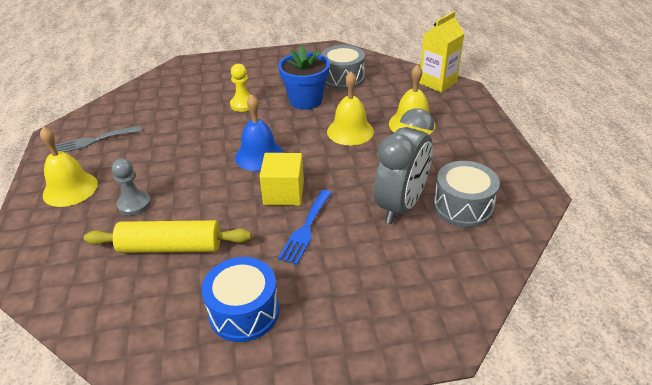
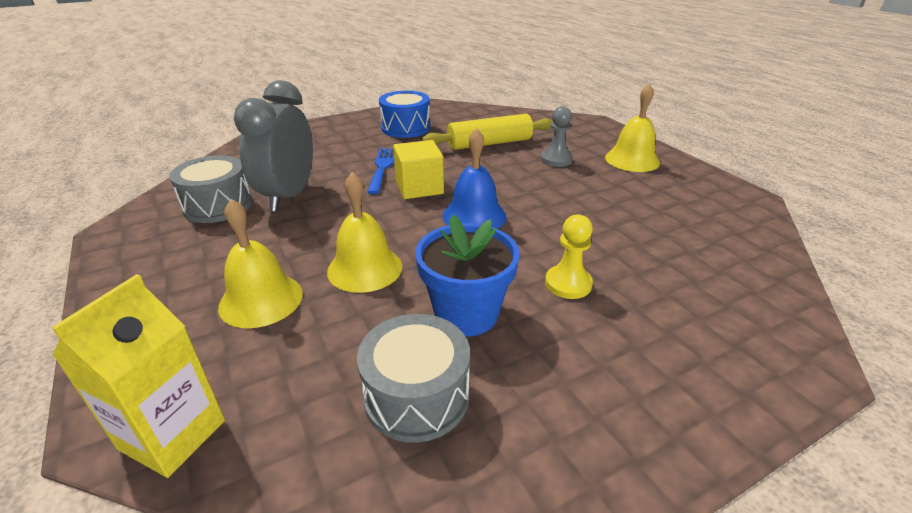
camera: 160 degrees right, 5 degrees down
(93, 141) = (691, 198): grey fork -> none

